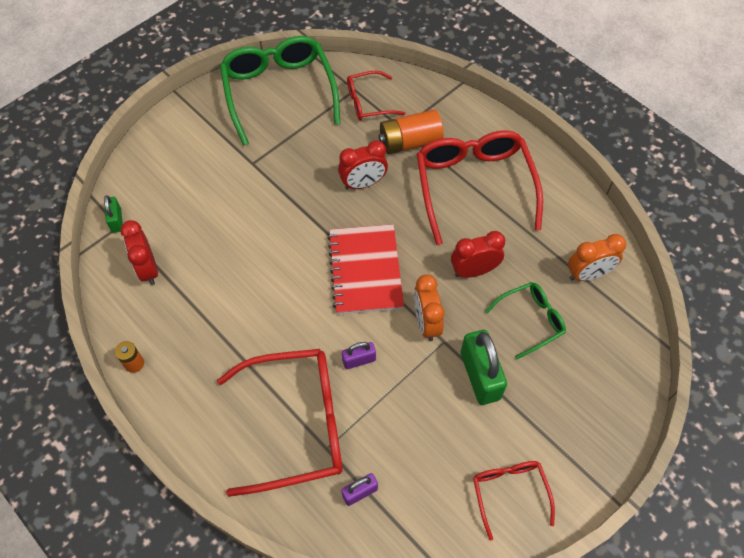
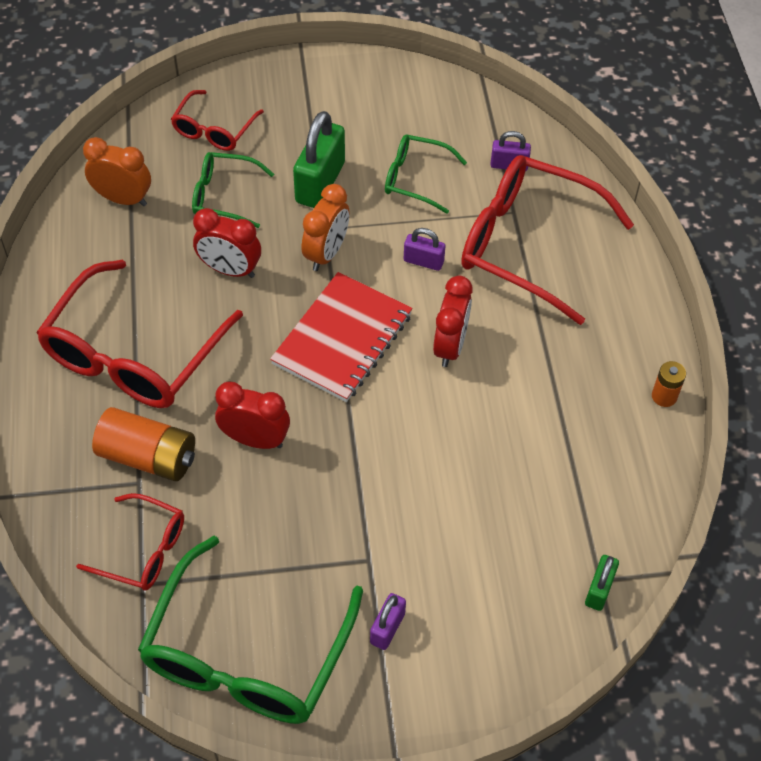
camera: 145 degrees left, 5 degrees down
(148, 269) = (592, 496): red clock -> red clock (450, 346)
(219, 139) = (387, 628): none -> purple padlock
(418, 428) = (415, 179): none -> green glasses
(509, 492) = (380, 96): red glasses -> red glasses (214, 130)

